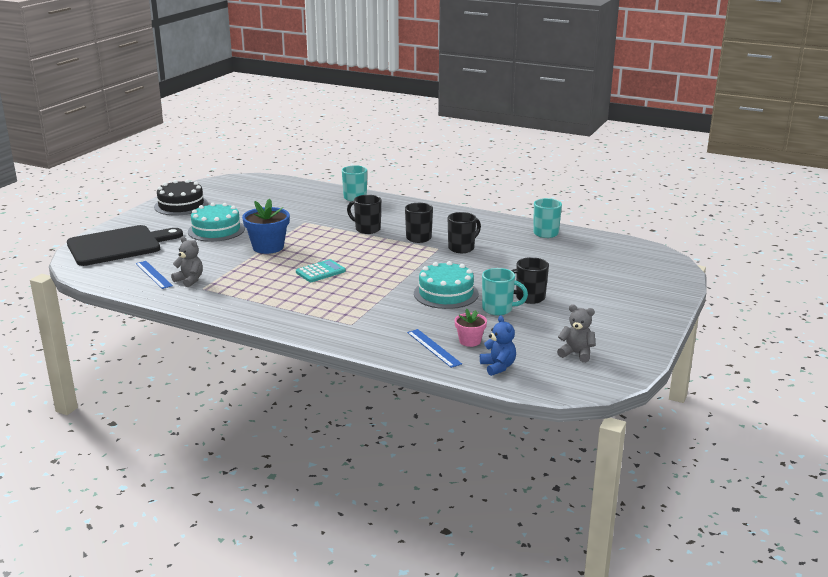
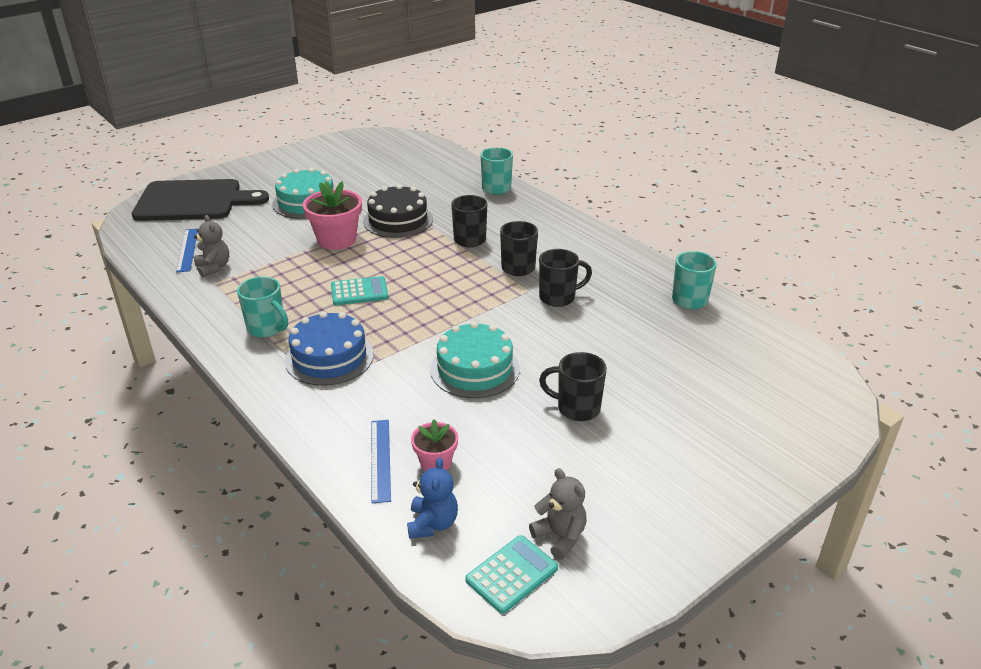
camera: 25 degrees right, 10 degrees up
(181, 205) = (304, 160): black cake -> black cake (398, 220)
(268, 247) = (336, 240): blue flower pot -> pink flower pot
(340, 309) = (329, 357): none -> blue cake
(498, 309) = (519, 417): turquoise mug -> turquoise mug (267, 328)
(566, 375) = (512, 574): none -> turquoise calculator

